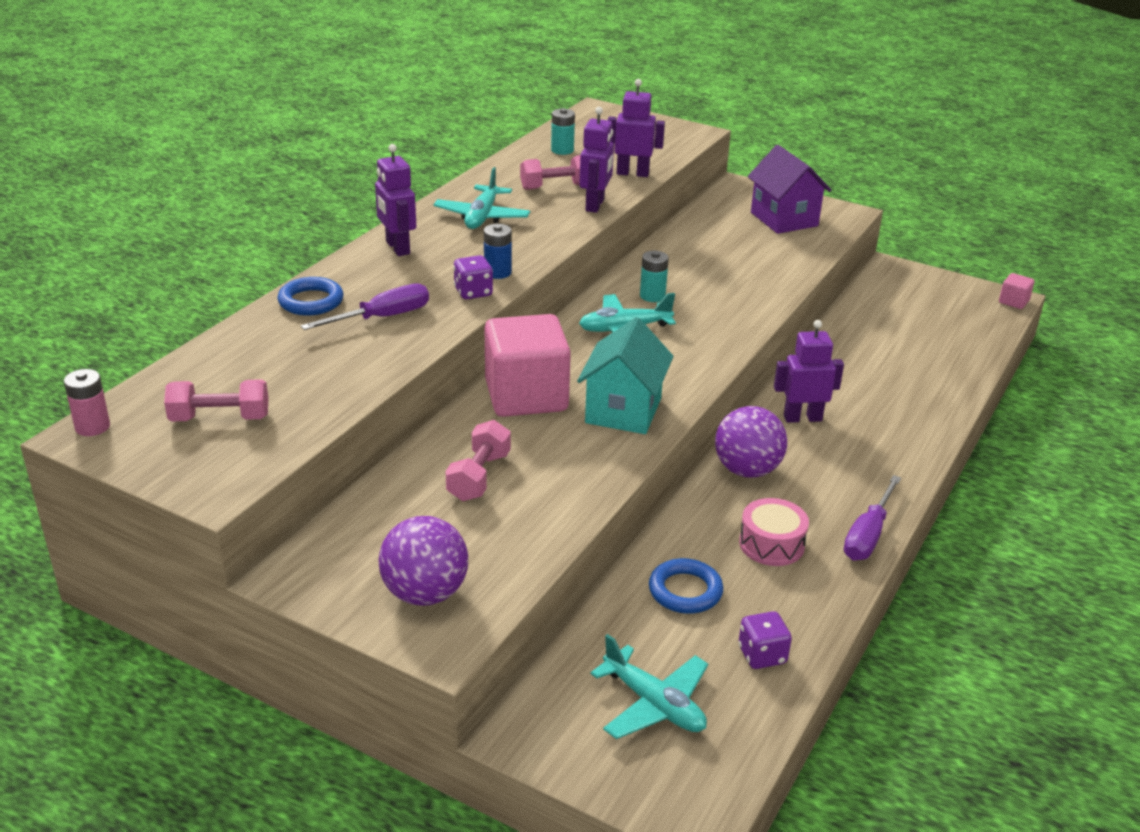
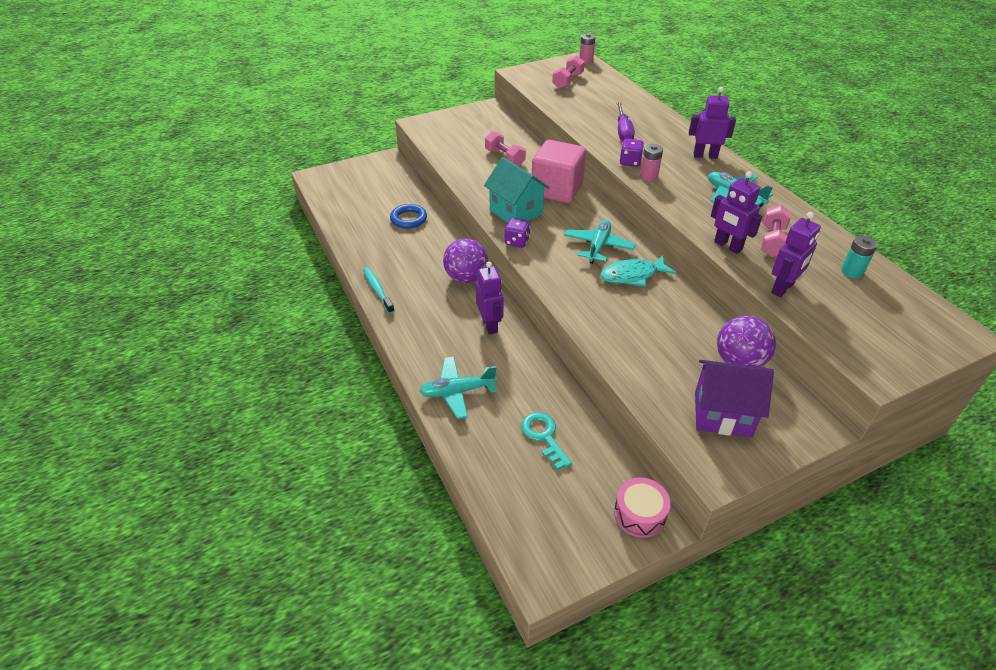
camera: 125 degrees right, 10 degrees up
(311, 301) = (656, 119): blue ring -> none
(425, 593) = (447, 127): purple ball -> purple ball (739, 362)
(497, 272) = (648, 176): blue battery -> pink battery
(652, 296) = (632, 275): turquoise battery -> turquoise fish
(654, 704) = (365, 187): turquoise plane -> turquoise plane (457, 392)
(762, 655) = (354, 221): purple dice -> purple dice (517, 241)
(771, 544) = (407, 256): pink drum -> pink drum (639, 514)
(802, 418) = (490, 325): purple robot -> purple robot turned 45 degrees counterclockwise
(868, 535) = (378, 290): purple screwdriver -> turquoise toothbrush
(892, 336) = (544, 436): none -> turquoise key
(1013, 302) = (534, 577): pink cube -> none

